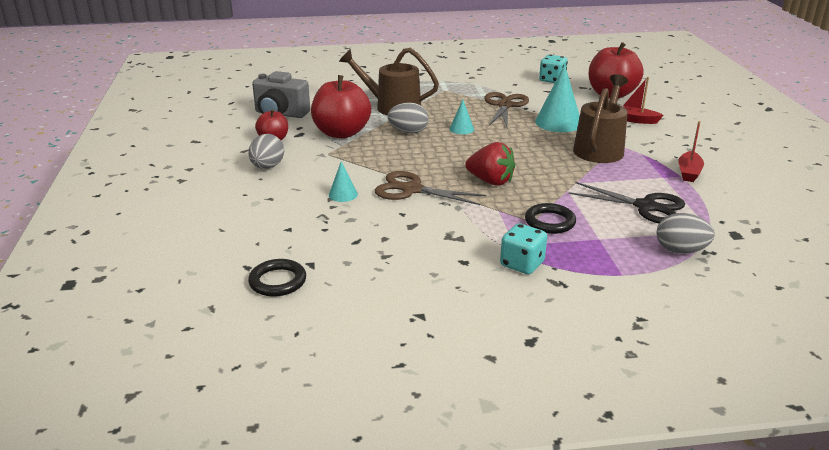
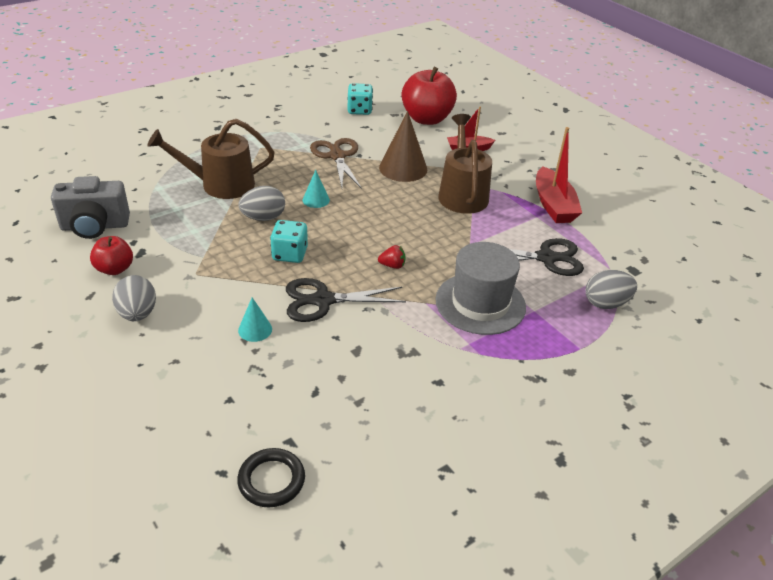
camera: 30 degrees left, 10 degrees up
(341, 133) = (190, 238): red apple -> none
(411, 190) = (323, 300): brown scissors -> black scissors
(490, 181) = (392, 265): red strawberry -> red strawberry, size x0.52
(522, 264) = (491, 366): turquoise dice -> turquoise dice (290, 254)
(549, 222) = (480, 303): black ring -> grey hat
(558, 122) = (403, 168): turquoise cone -> brown cone
(688, 172) = (553, 205): red boat -> red boat, size x1.60

